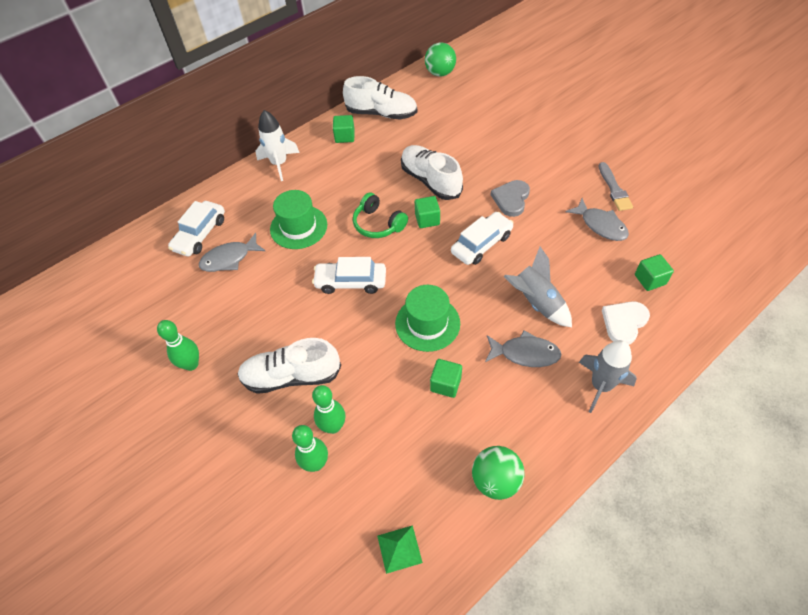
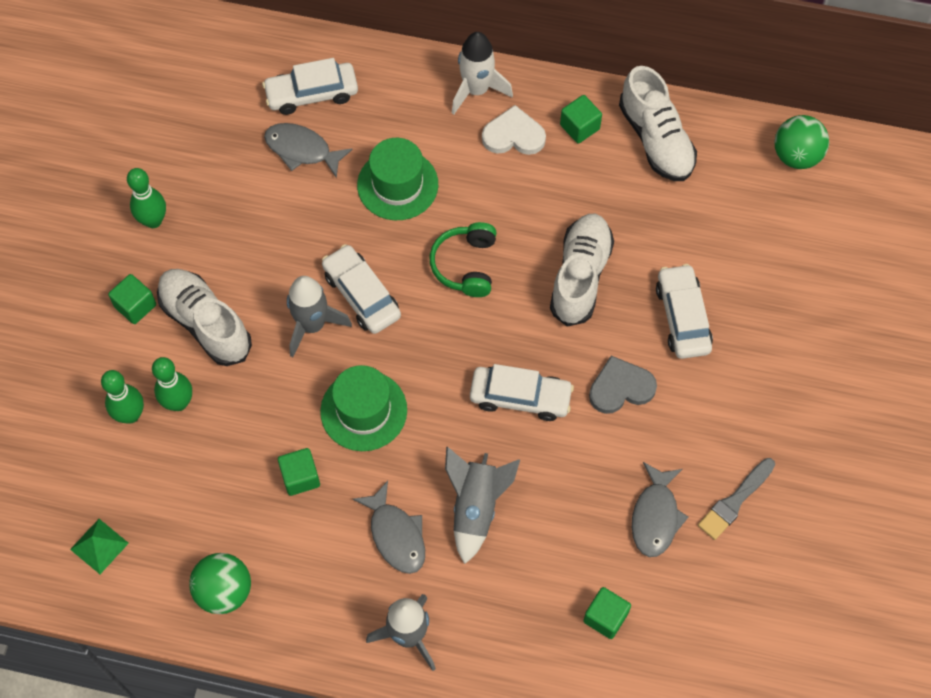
camera: 50 degrees right, 10 degrees up
(347, 318) = (312, 325): none -> grey rocket
(427, 219) = (514, 313): green cube -> green cube (135, 306)
(491, 155) = (682, 317): none -> white car
(624, 323) = (515, 618): white heart -> white heart (513, 135)

